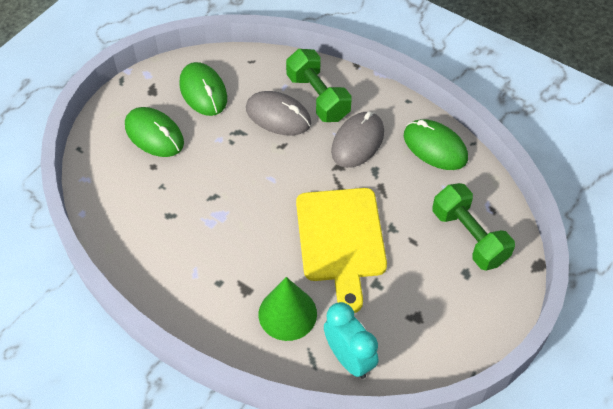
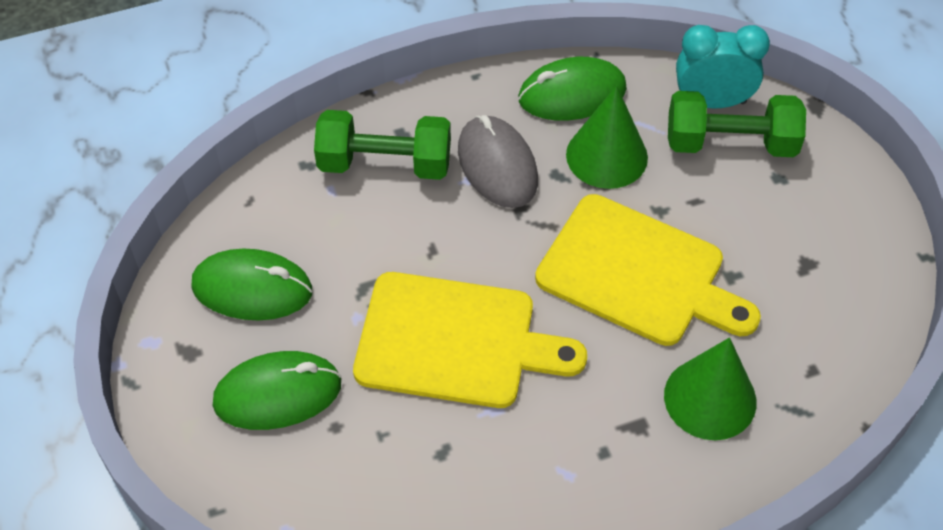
camera: 55 degrees left, 0 degrees up
(236, 185) = (455, 341): none -> yellow cutting board
(278, 116) = (378, 225): grey mouse -> none
(349, 358) = (821, 368): turquoise clock -> turquoise clock (712, 102)
(407, 185) = (606, 156): none -> green cone

